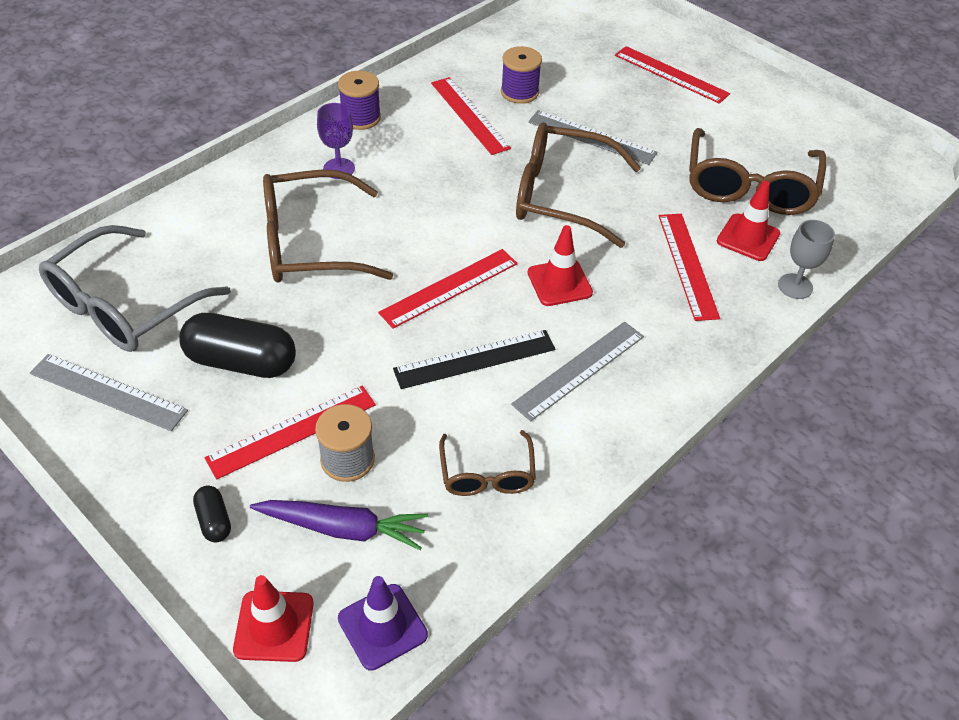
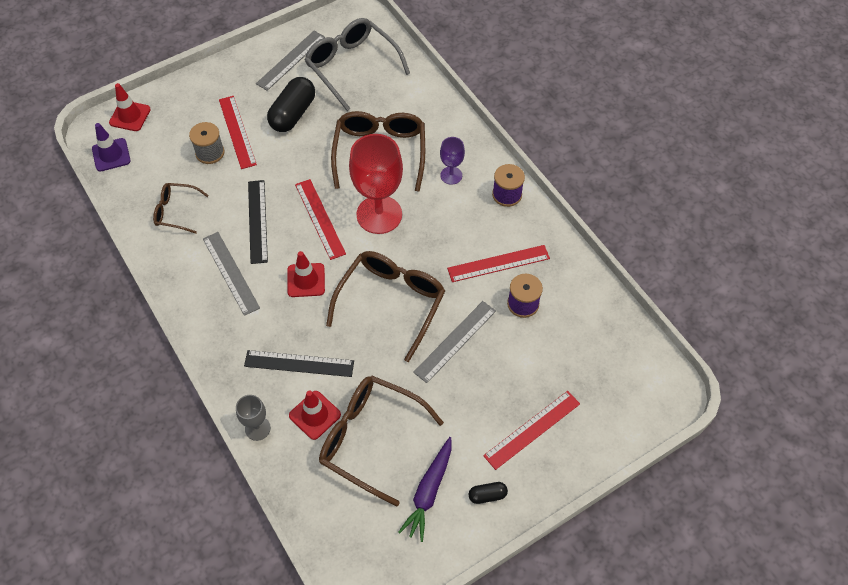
camera: 105 degrees right, 10 degrees up
(214, 521) = (195, 98): black capsule -> black capsule (487, 495)
(343, 528) = (169, 146): purple carrot -> purple carrot (429, 491)
(424, 227) = (379, 214): none -> red goblet
(687, 265) = (299, 363): red ruler -> black ruler

